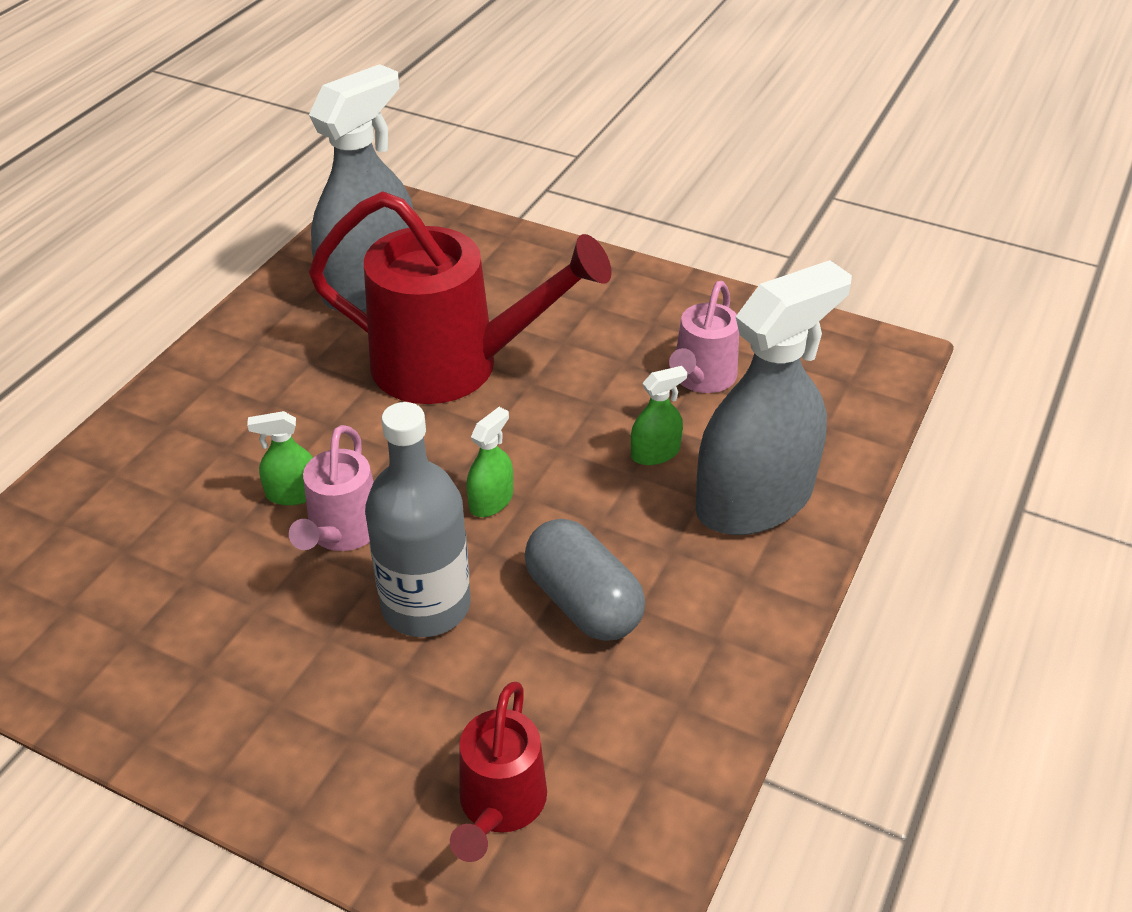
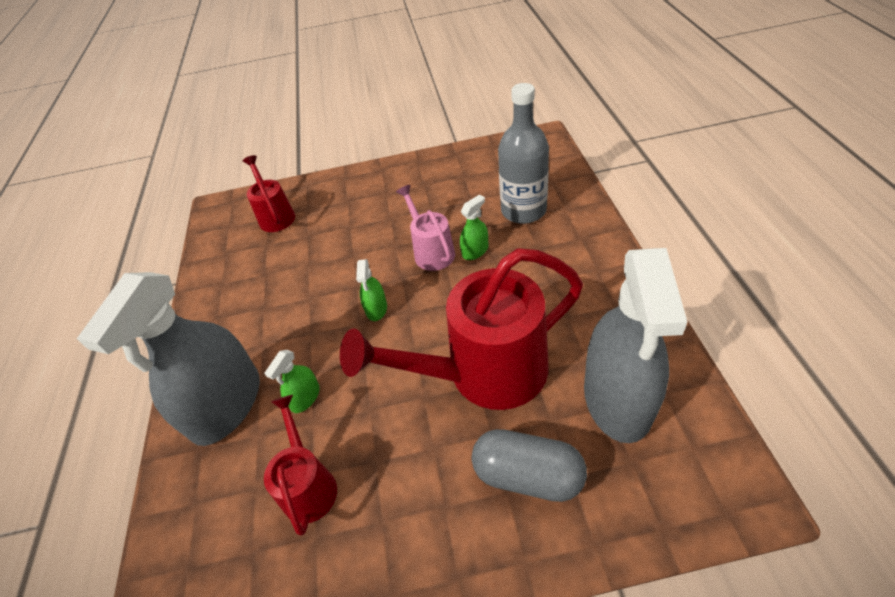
camera: 150 degrees right, 5 degrees up
(426, 605) = (362, 250): grey bottle -> grey bottle (523, 210)
(583, 602) = (291, 293): grey capsule -> grey capsule (528, 475)
(701, 379) = (308, 484): pink watering can -> red watering can

